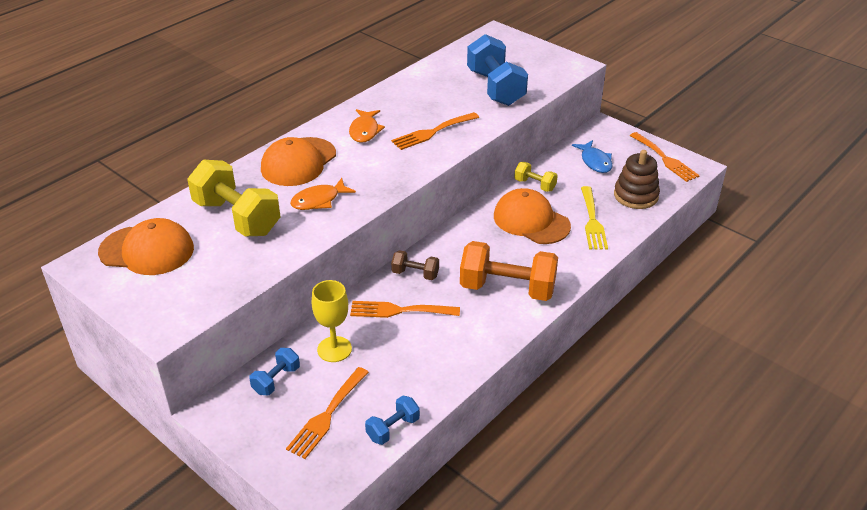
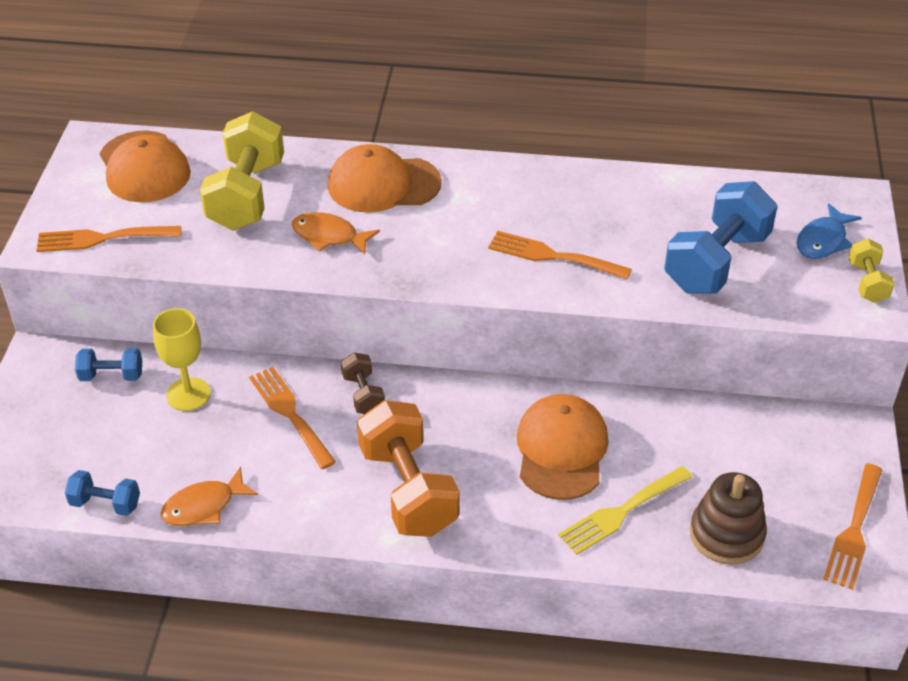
camera: 55 degrees right, 5 degrees up
(327, 415) = (89, 441): orange fork -> orange fork (102, 238)
(365, 131) = (496, 201): orange fish -> orange fish (204, 506)
(535, 185) = (641, 418): yellow dumbbell -> yellow dumbbell (867, 282)
(595, 162) = (760, 455): blue fish -> blue fish (823, 240)

